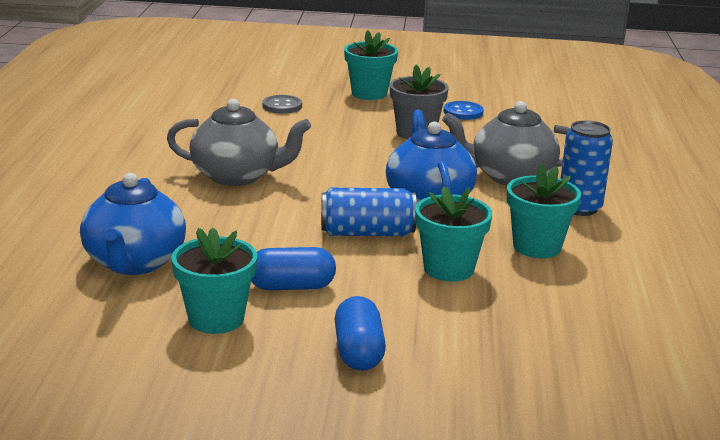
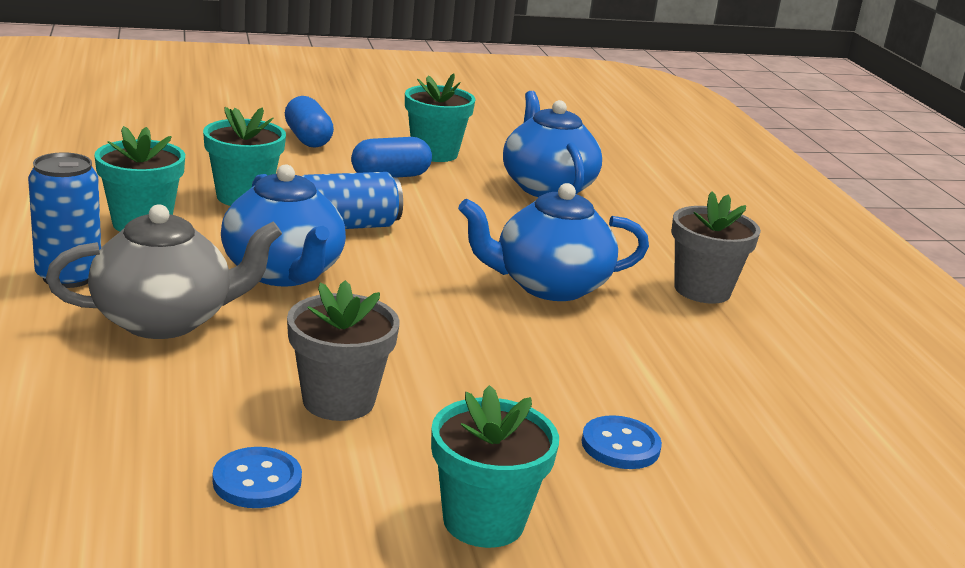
camera: 160 degrees right, 0 degrees up
(123, 164) = (702, 290): none -> grey flower pot
(237, 176) = (549, 286): grey teapot -> blue teapot
(282, 106) = (620, 445): grey button -> blue button

